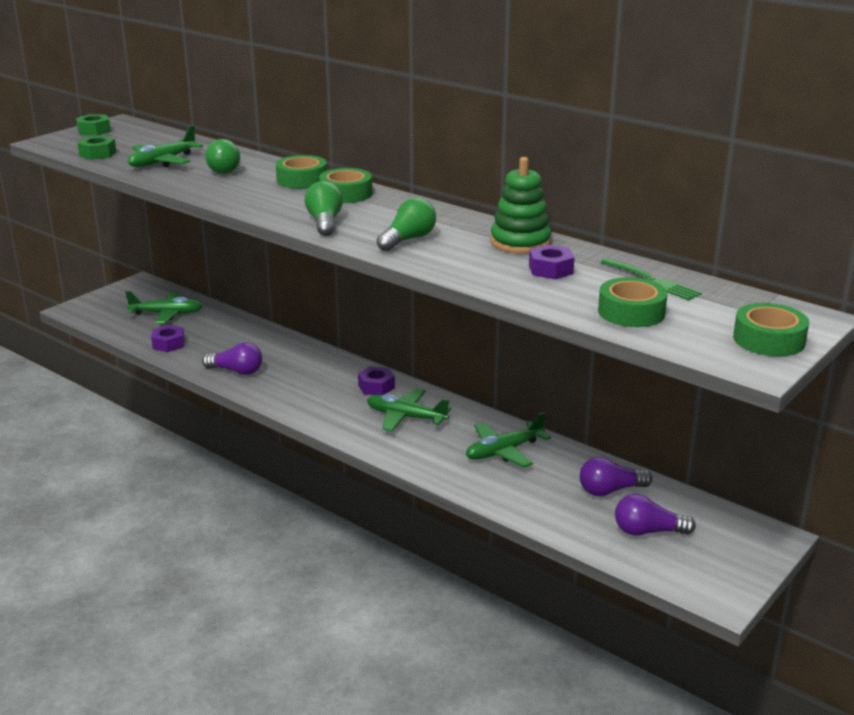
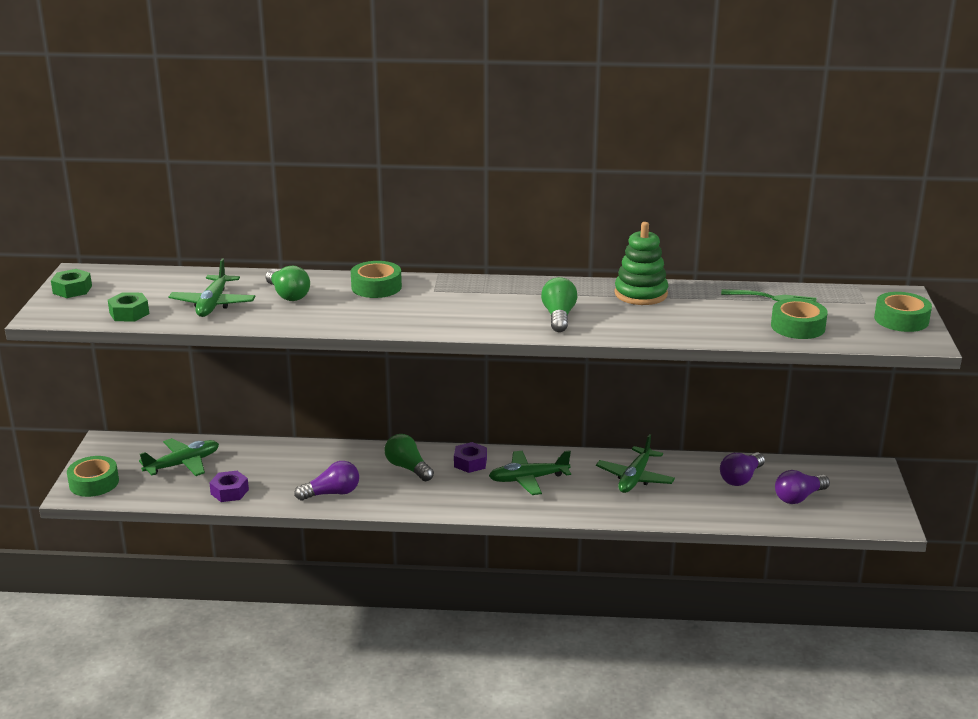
camera: 35 degrees left, 0 degrees up
(325, 222) = (469, 321): green light bulb -> green light bulb (408, 468)
(346, 194) = (437, 290): green tape -> green tape (94, 483)
(550, 269) = (697, 310): purple nut -> none

